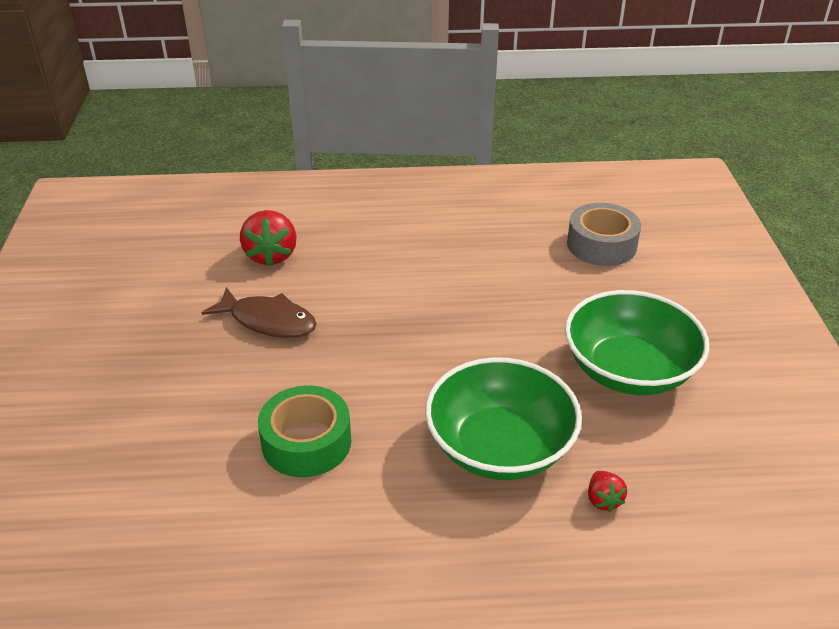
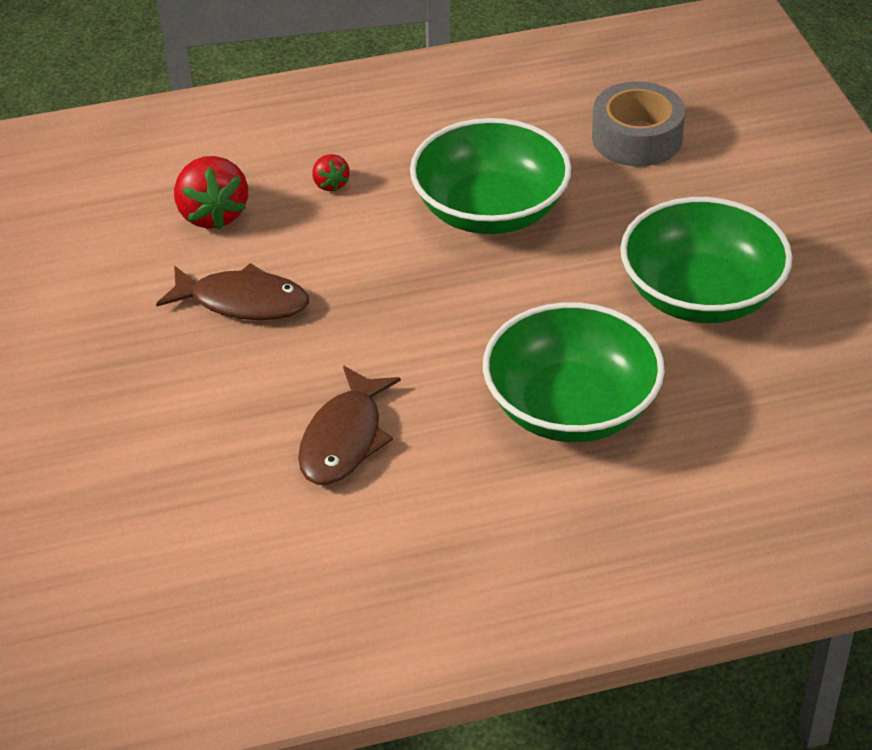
camera: 10 degrees left, 5 degrees up
(306, 442) = (344, 439): green tape -> brown fish
(476, 281) = (490, 210): none -> green bowl
(603, 500) = (700, 446): red strawberry -> red strawberry (330, 184)

